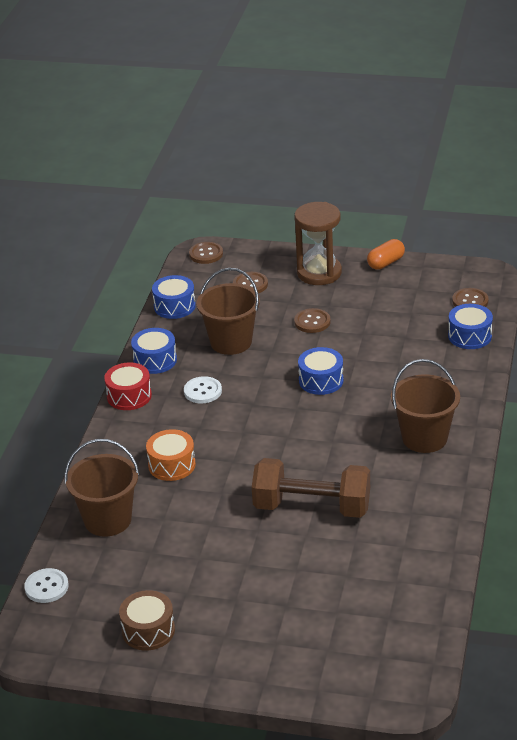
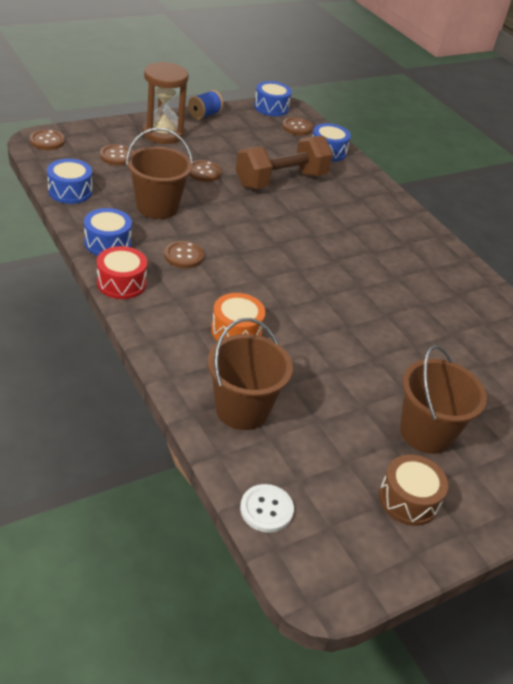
camera: 50 degrees left, 5 degrees up
(202, 391) = (183, 256): white button -> brown button
(312, 507) = (389, 320): brown dumbbell -> brown dumbbell (281, 181)
(321, 380) = (268, 215): blue drum -> blue drum (271, 107)
(386, 263) = (204, 115): orange capsule -> blue spool
(424, 438) = (394, 234): brown bucket -> brown bucket (426, 432)

